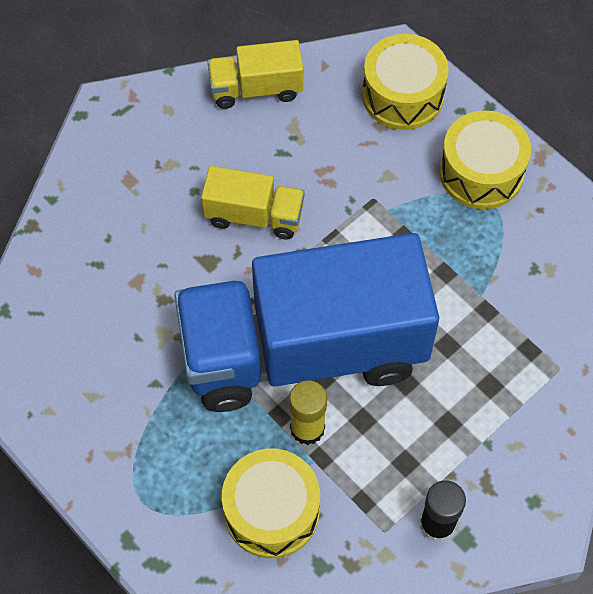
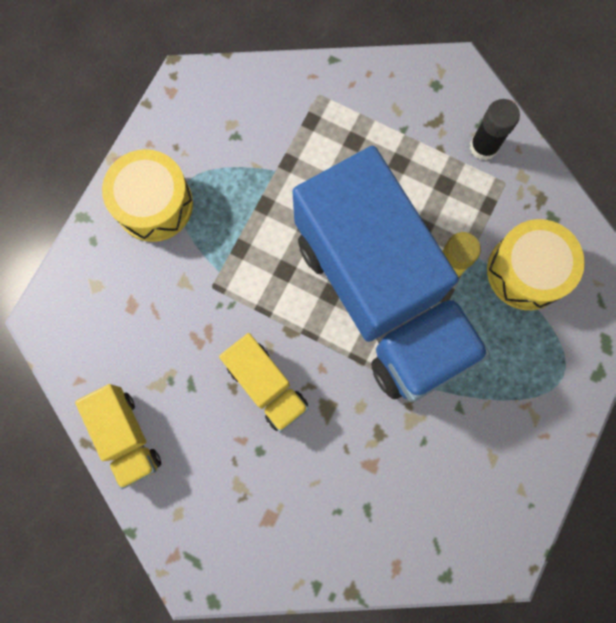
camera: 110 degrees left, 15 degrees up
(254, 215) = (266, 385): yellow truck -> yellow truck turned 150 degrees clockwise
(403, 95) = (91, 296): yellow drum -> none

